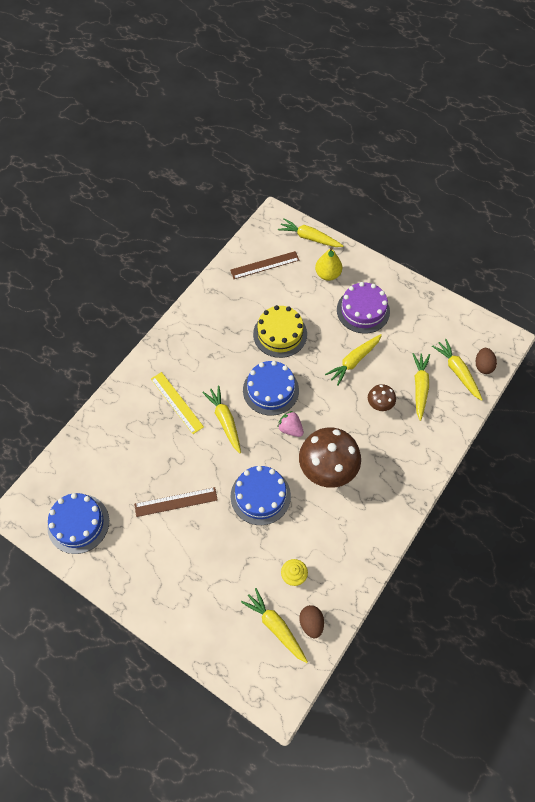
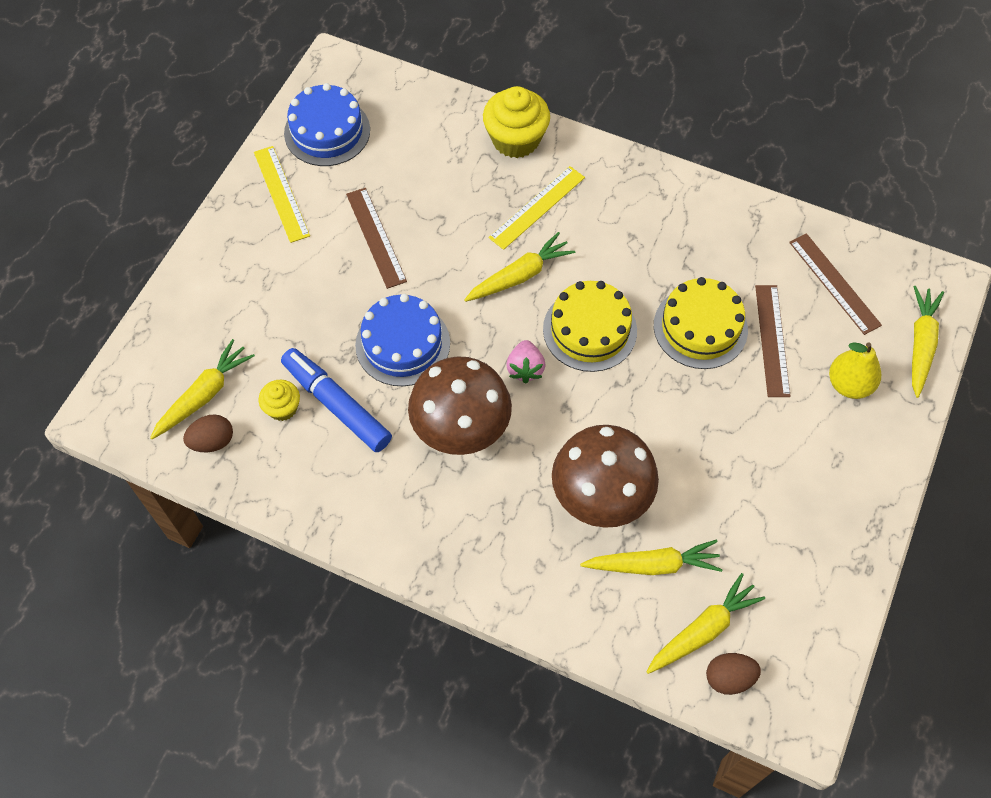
camera: 80 degrees right, 0 degrees up
(120, 406) = (515, 139): none -> yellow cupcake
(124, 561) = (281, 193): none -> yellow ruler
(270, 390) = (589, 330): blue cake -> yellow cake
(290, 429) = (525, 369): pink strawberry -> pink strawberry turned 150 degrees clockwise
(294, 302) = (772, 340): none -> brown ruler
(297, 541) = (337, 404): none -> blue marker
(354, 361) = (678, 449): yellow carrot -> none
(363, 310) = (789, 452): purple cake -> none
(379, 405) = (600, 500): brown mushroom -> brown mushroom, size x2.05

